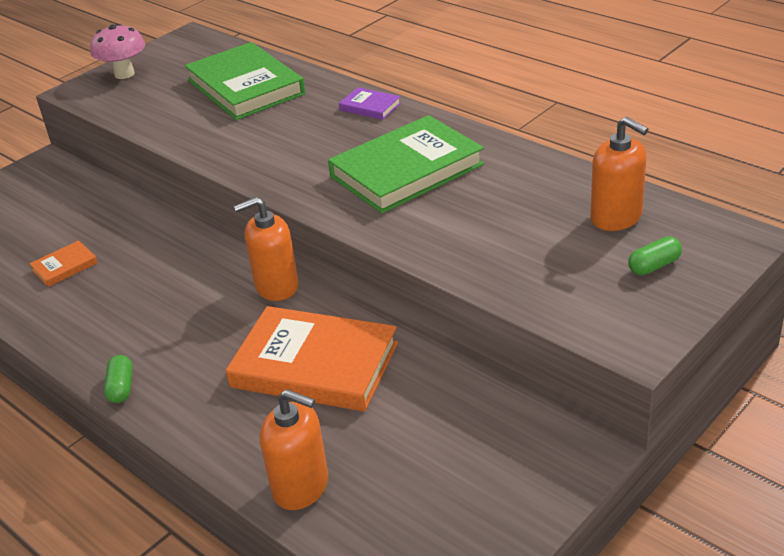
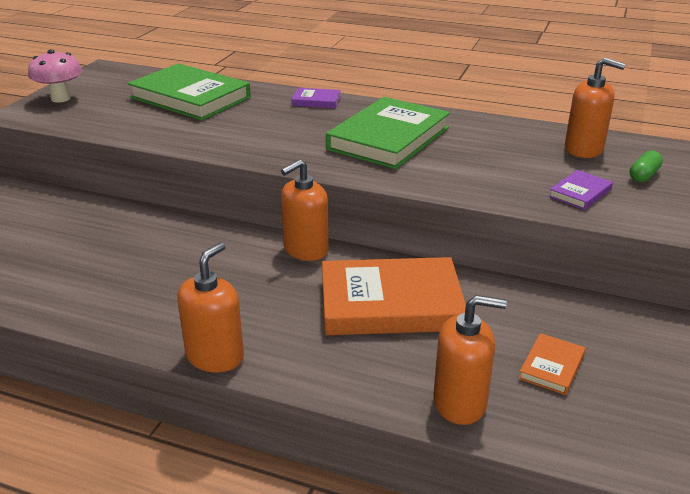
camera: 25 degrees left, 5 degrees down
(64, 266) = (77, 265): orange book -> orange book (551, 367)
(121, 387) = (215, 356): green capsule -> orange soap dispenser
(555, 278) = (580, 193): none -> purple book

